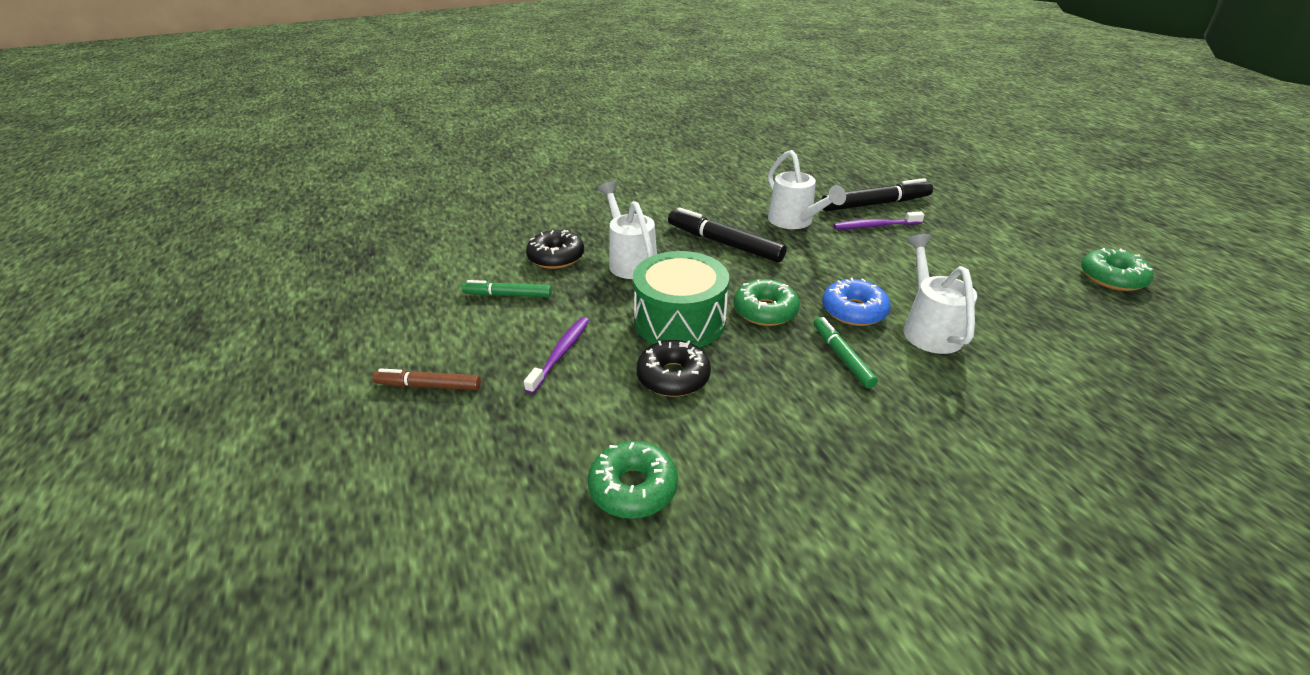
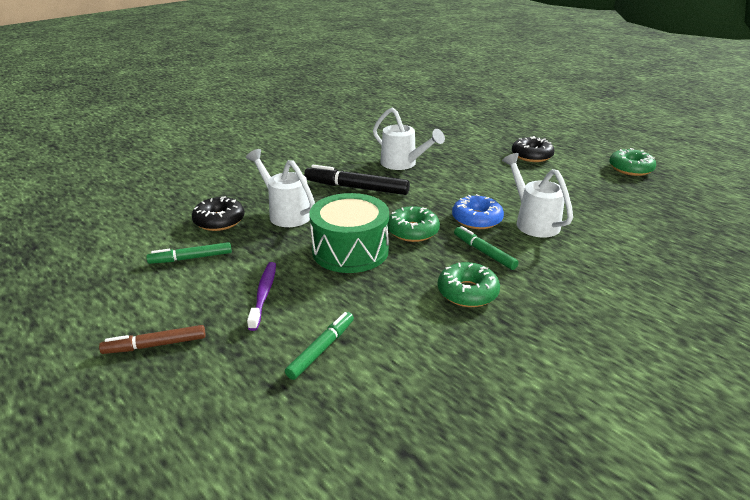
camera: 20 degrees left, 5 degrees down
(590, 434) = (321, 349): none -> green marker
(633, 488) = (376, 379): green donut -> green donut (467, 292)
(673, 377) = (366, 292): black donut -> black donut (531, 156)
(875, 204) = (455, 143): black marker -> none
(875, 226) = (463, 158): purple toothbrush -> none

